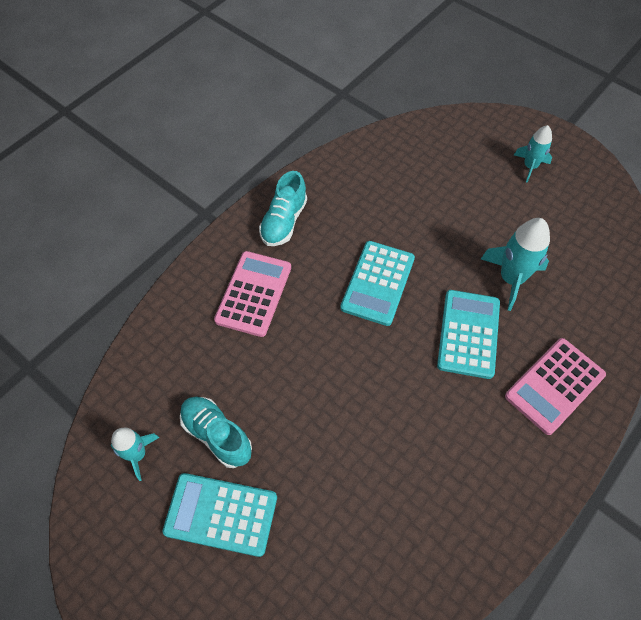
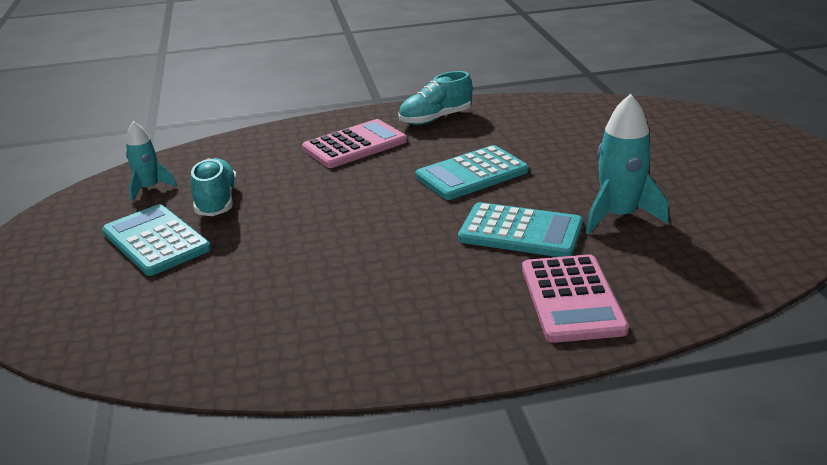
camera: 40 degrees right, 30 degrees down
(468, 334) = (520, 232): turquoise calculator -> turquoise calculator turned 60 degrees clockwise
(530, 166) = (740, 158): turquoise rocket -> none
(554, 386) = (572, 299): pink calculator -> pink calculator turned 90 degrees counterclockwise

